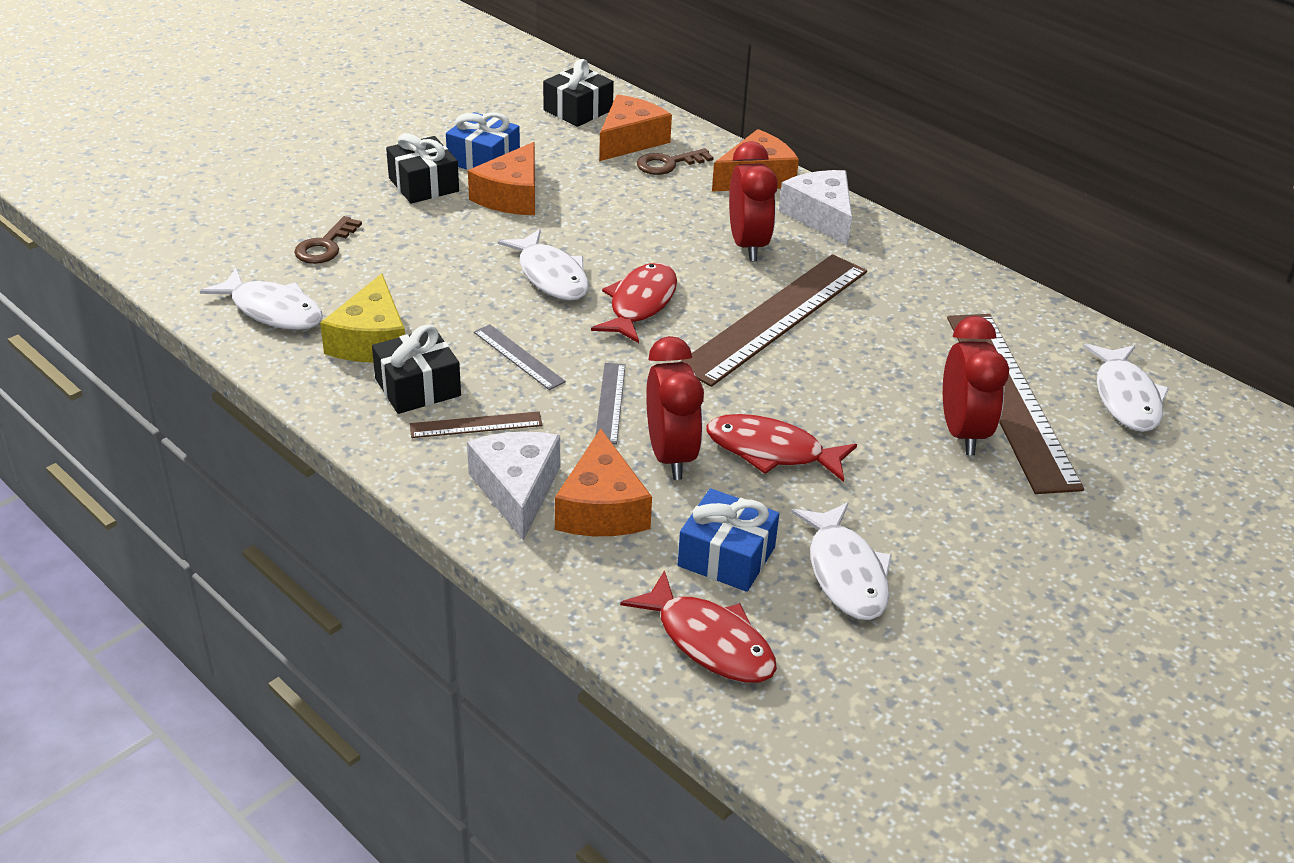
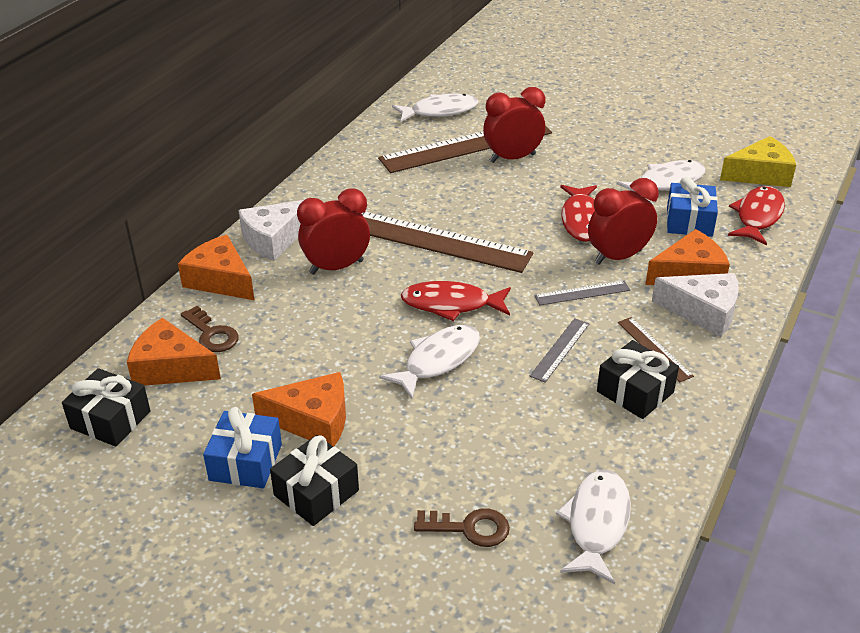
camera: 105 degrees left, 0 degrees up
(371, 340) = (595, 439): yellow cheese -> yellow cheese (760, 174)
(517, 490) = (703, 312): white cheese -> white cheese turned 135 degrees counterclockwise

